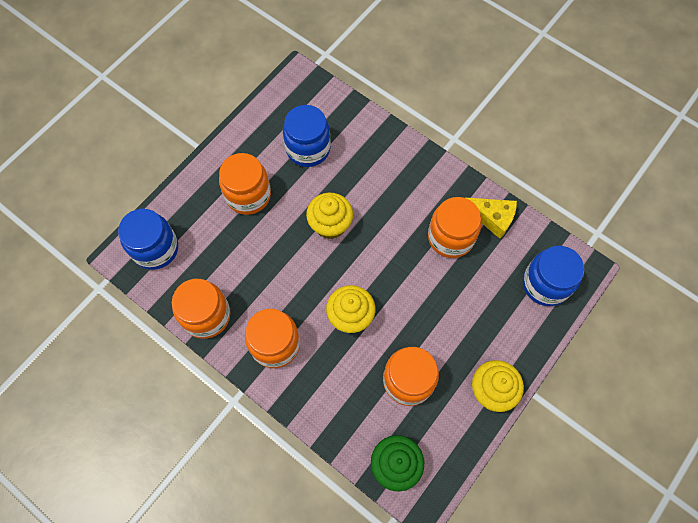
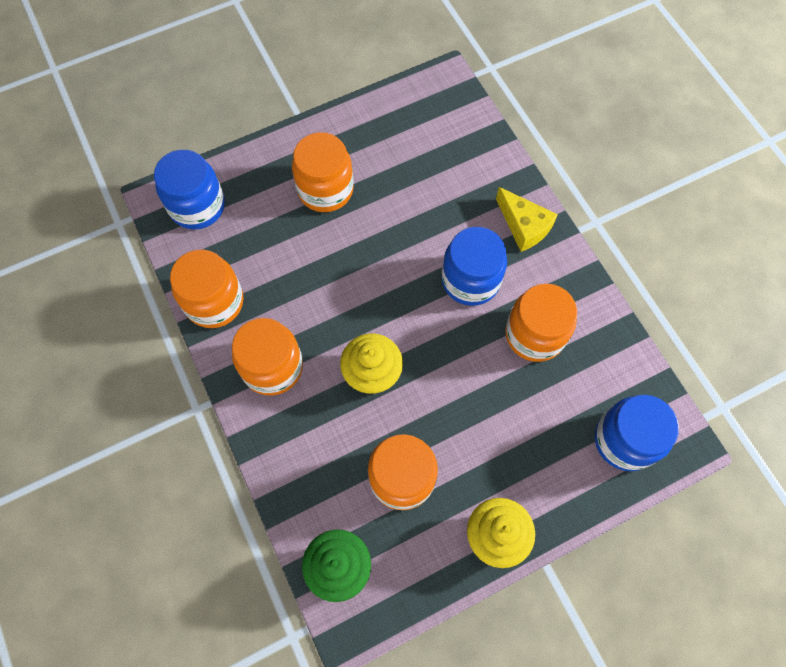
camera: 25 degrees right, 0 degrees up
(308, 149) = (418, 165): blue jar -> blue jar (470, 280)
(330, 225) = (400, 260): yellow cupcake -> none
(492, 218) = (597, 333): yellow cheese -> yellow cheese (524, 226)

